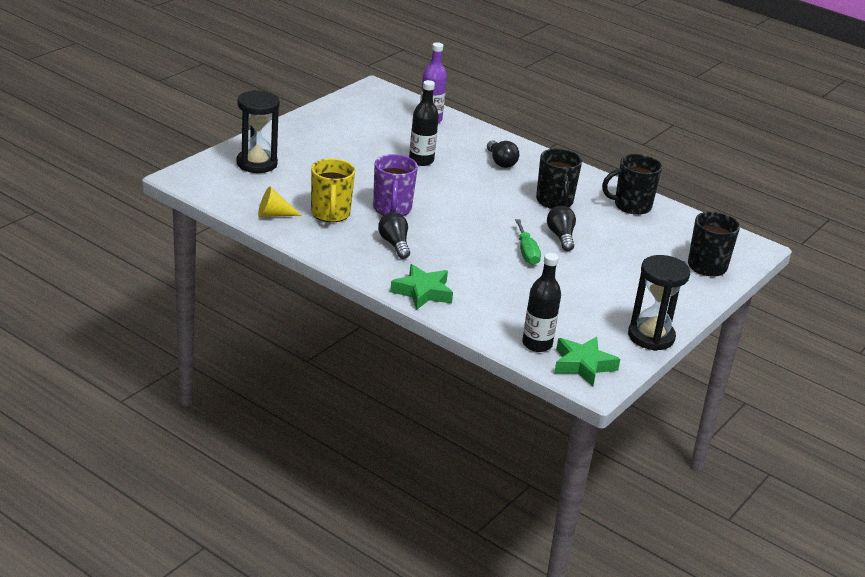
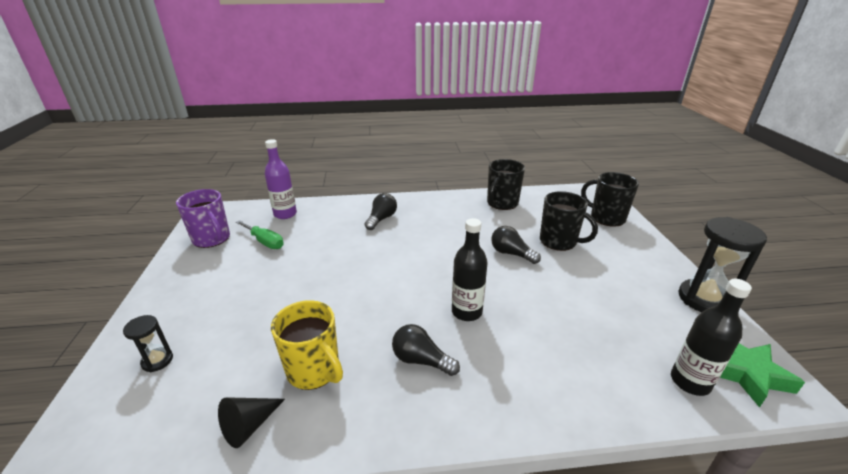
camera: 40 degrees left, 0 degrees up
(257, 164) = (157, 361): black hourglass -> black hourglass, size x0.51
(273, 214) = (249, 426): yellow cone -> black cone
(392, 209) = (364, 318): purple mug -> purple mug (212, 239)
(421, 160) = (324, 252): black bottle -> black bottle (466, 312)
(422, 292) = (529, 405): green star -> none
(501, 162) = (381, 219): black light bulb -> black light bulb turned 90 degrees counterclockwise
(526, 252) = (518, 284): green screwdriver -> green screwdriver (265, 242)
(554, 201) = (460, 228): black mug -> black mug (559, 242)

